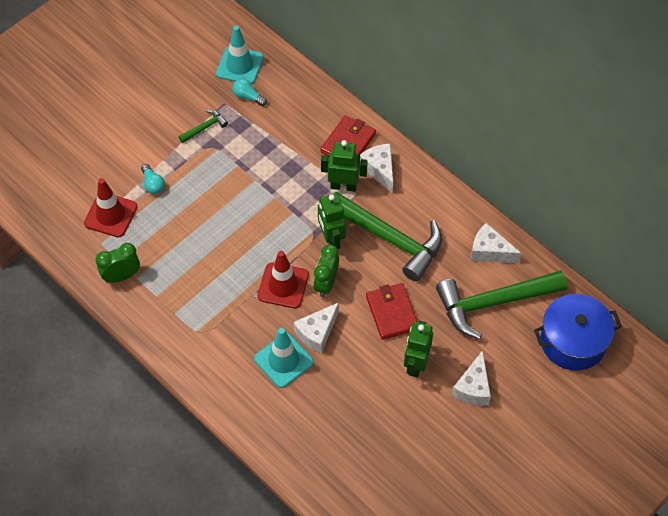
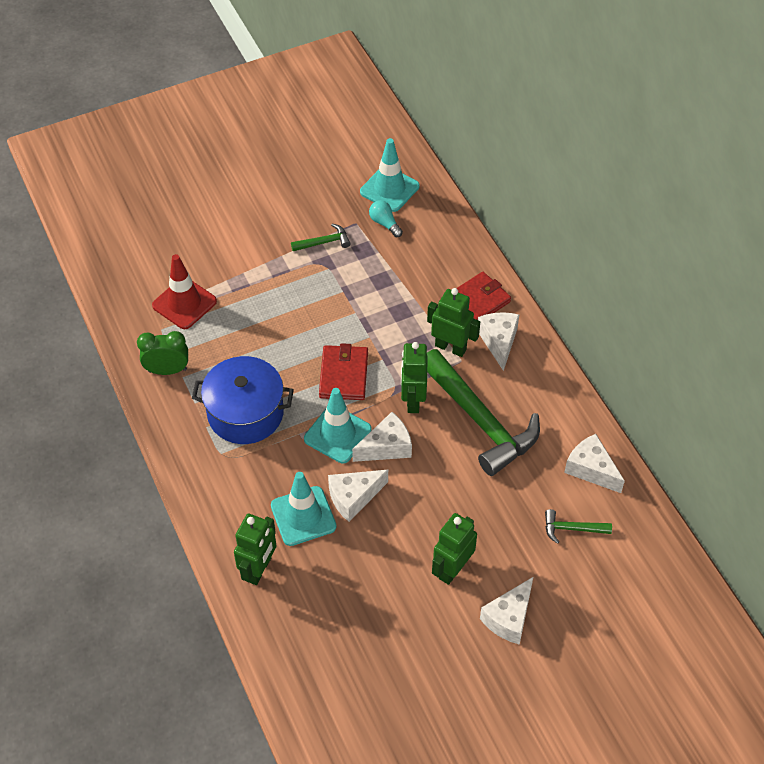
camera: 20 degrees right, 5 degrees down
(153, 184) = (243, 285): turquoise light bulb -> none
(267, 414) = (259, 569): none -> green robot
(283, 285) = (337, 434): red traffic cone -> turquoise traffic cone
(326, 283) = (386, 447): green clock -> white cheese
(392, 312) = (448, 502): red wallet -> red wallet (344, 375)
(493, 303) = (571, 529): green hammer -> green hammer, size x0.43
(573, 341) = (651, 604): blue pot -> blue pot (245, 413)

